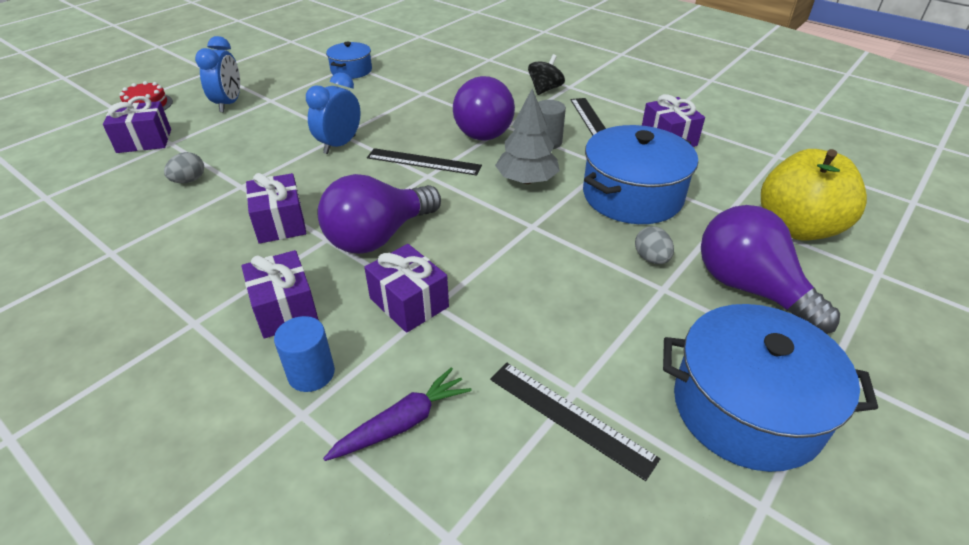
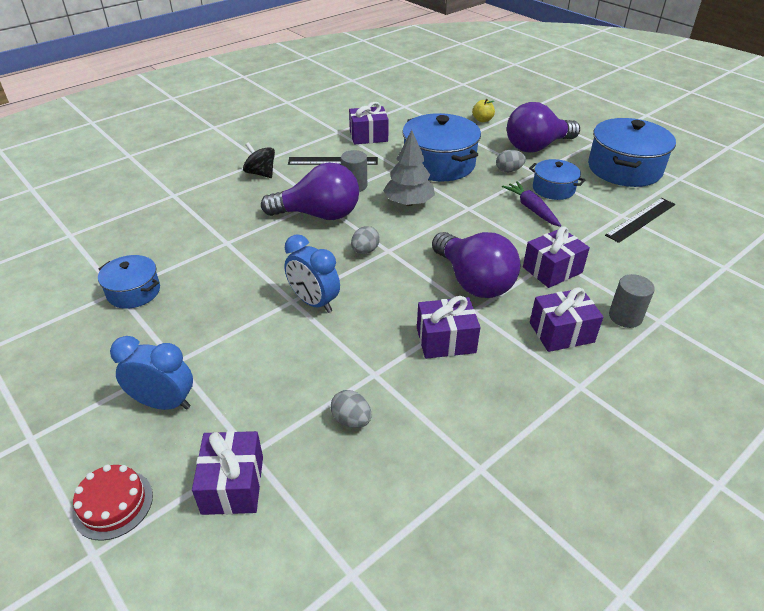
camera: 80 degrees left, 0 degrees up
(311, 373) = (625, 317): blue cylinder -> grey cylinder
(402, 423) = (657, 278): purple carrot -> purple carrot (531, 209)
(423, 162) = (365, 251): black ruler -> grey egg
(621, 307) = (553, 189): none -> blue pot
(797, 227) = (482, 120): yellow apple -> yellow apple, size x0.41

